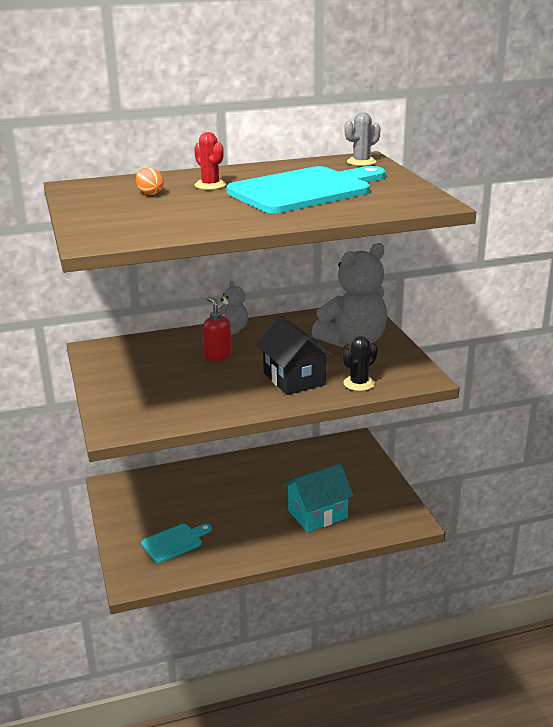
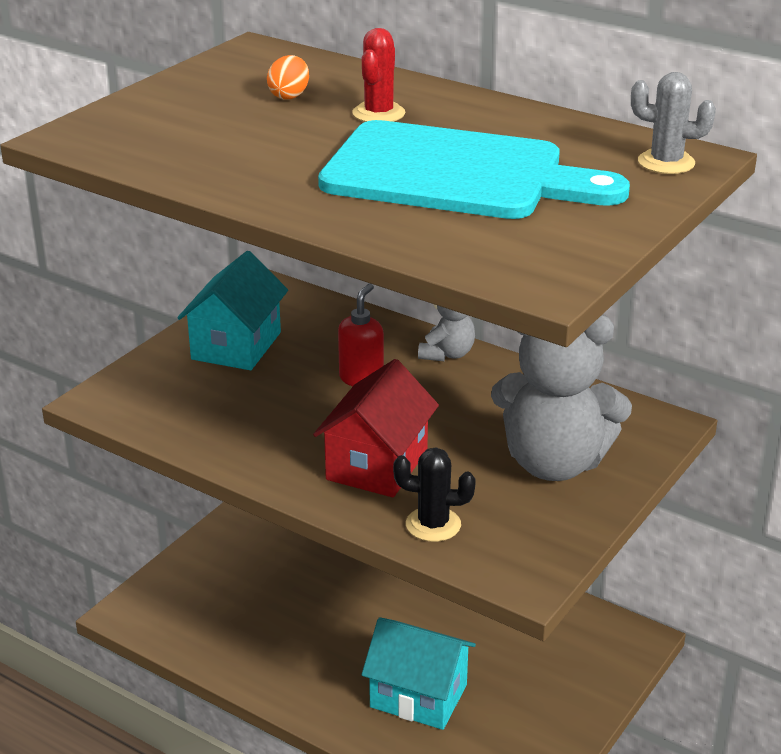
camera: 50 degrees right, 5 degrees up
(131, 375) = (236, 346): none -> turquoise house
(174, 542) = (228, 603): turquoise cutting board -> none
(294, 379) = (377, 465): black house -> red house

